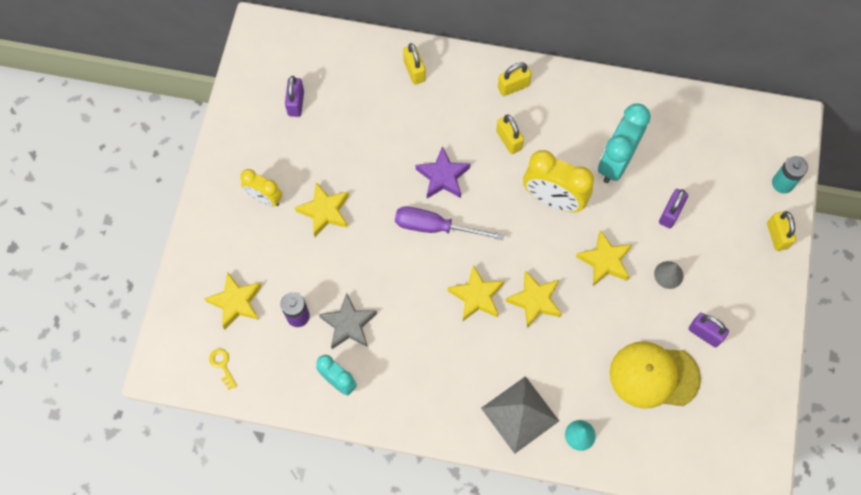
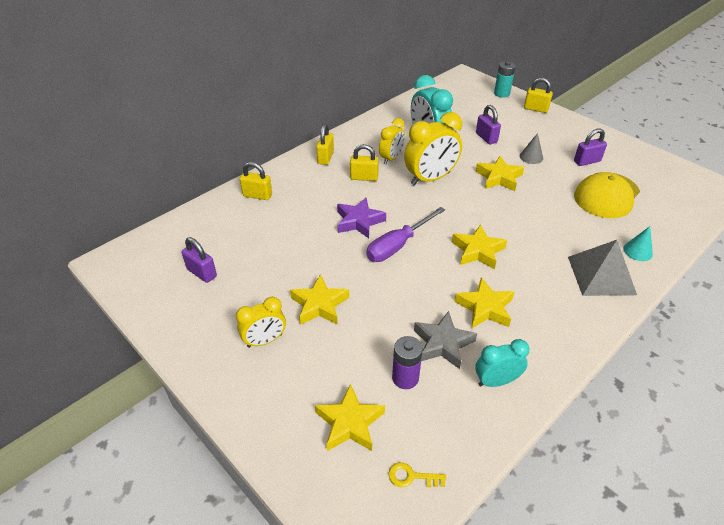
camera: 55 degrees left, 25 degrees down
(535, 300) = (505, 223): yellow star -> yellow star (485, 308)
(559, 145) = (391, 158): none -> yellow clock

